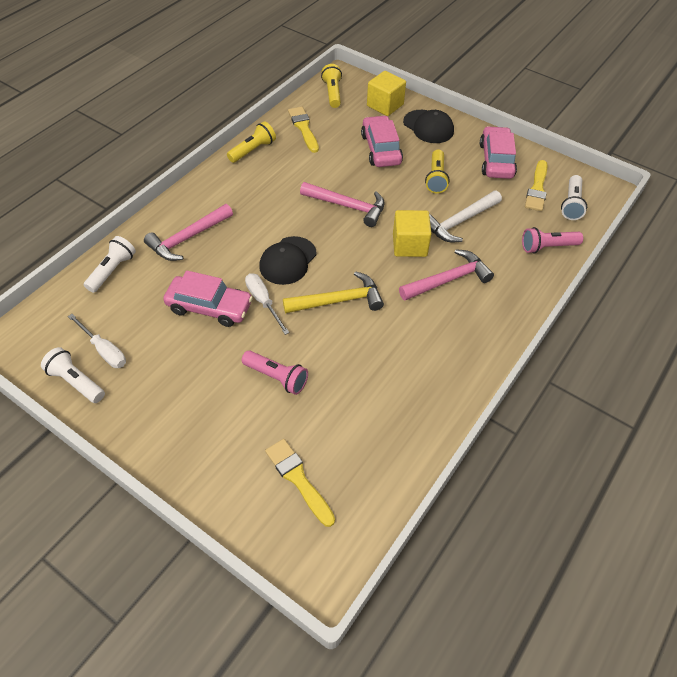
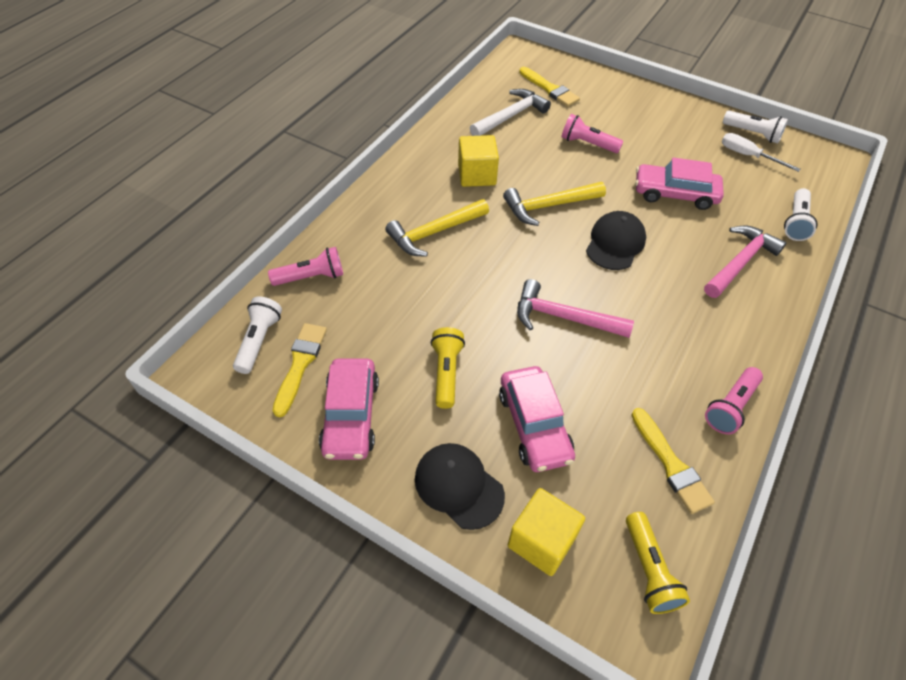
camera: 175 degrees right, 0 degrees up
(253, 150) = (730, 407): yellow flashlight -> pink flashlight
(263, 302) = (624, 201): white screwdriver -> none
(409, 245) = (479, 269): yellow cube -> yellow cube (477, 175)
(448, 279) = (434, 233): pink hammer -> yellow hammer
(459, 222) = (416, 304): white hammer -> white hammer (511, 116)

